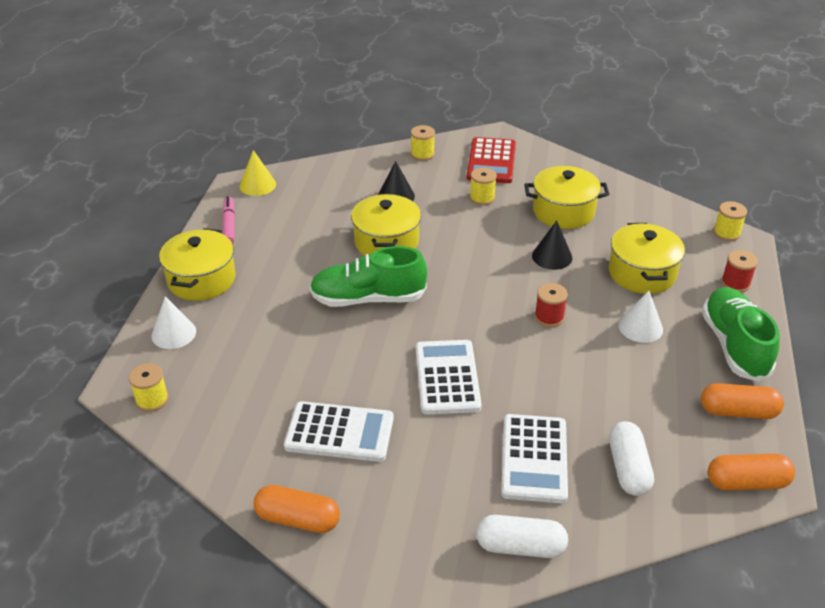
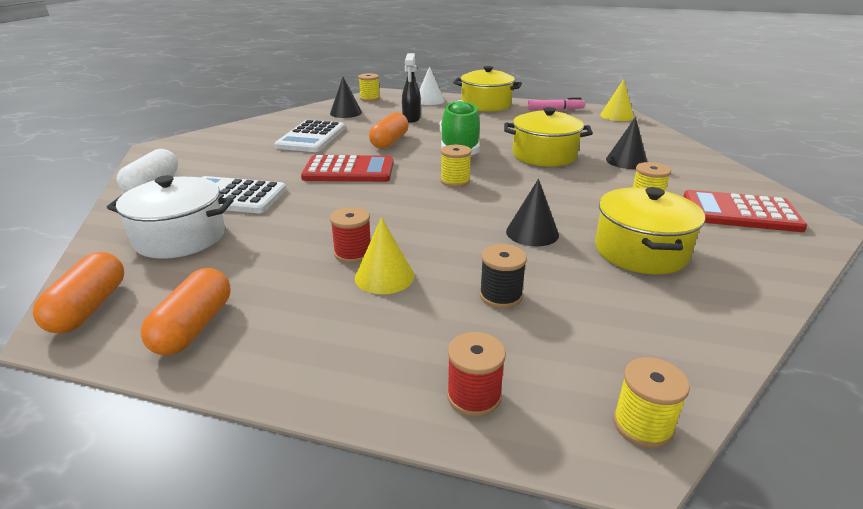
camera: 95 degrees right, 10 degrees down
(228, 416) = (346, 113): none -> black cone
(261, 344) = (411, 119): none -> black spray bottle
(298, 519) = (246, 127): orange capsule -> orange capsule (389, 142)
(422, 154) = (723, 175): yellow spool -> yellow spool (455, 181)
(447, 377) = (349, 170): white calculator -> red calculator
(549, 317) = (417, 220): red spool -> red spool (353, 253)
(628, 468) = (180, 237): white capsule -> white pot
(640, 327) = (384, 276): white cone -> yellow cone
(642, 273) = (500, 296): yellow pot -> black spool
(734, 345) = (318, 355): green shoe -> none

